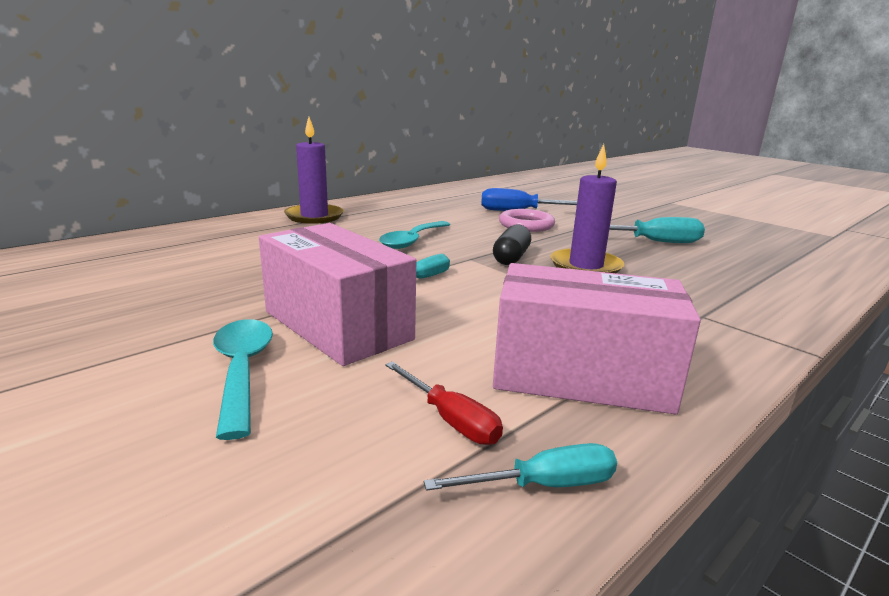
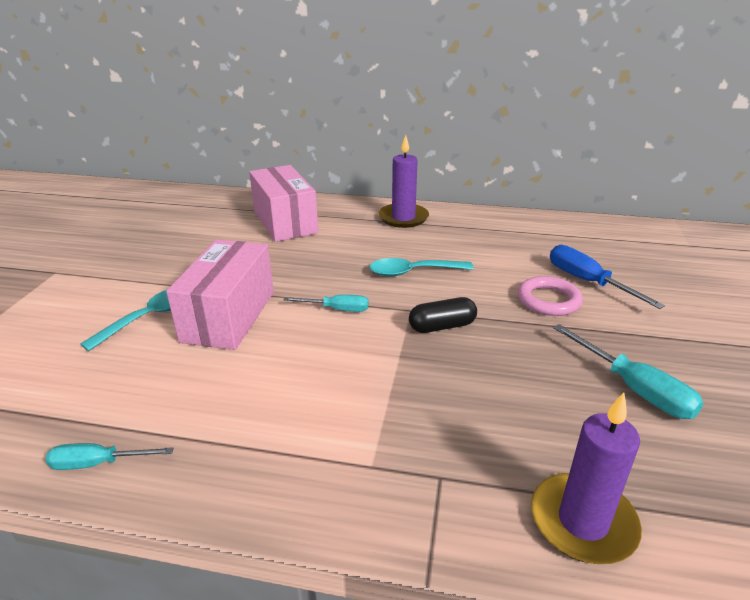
camera: 55 degrees right, 10 degrees up
(450, 419) = (146, 404): red screwdriver -> none
(543, 485) = (98, 463): turquoise screwdriver -> turquoise screwdriver turned 135 degrees clockwise
(581, 376) = (243, 437): pink box -> pink box (285, 222)
(585, 266) = (478, 370): purple candle -> purple candle (582, 522)

